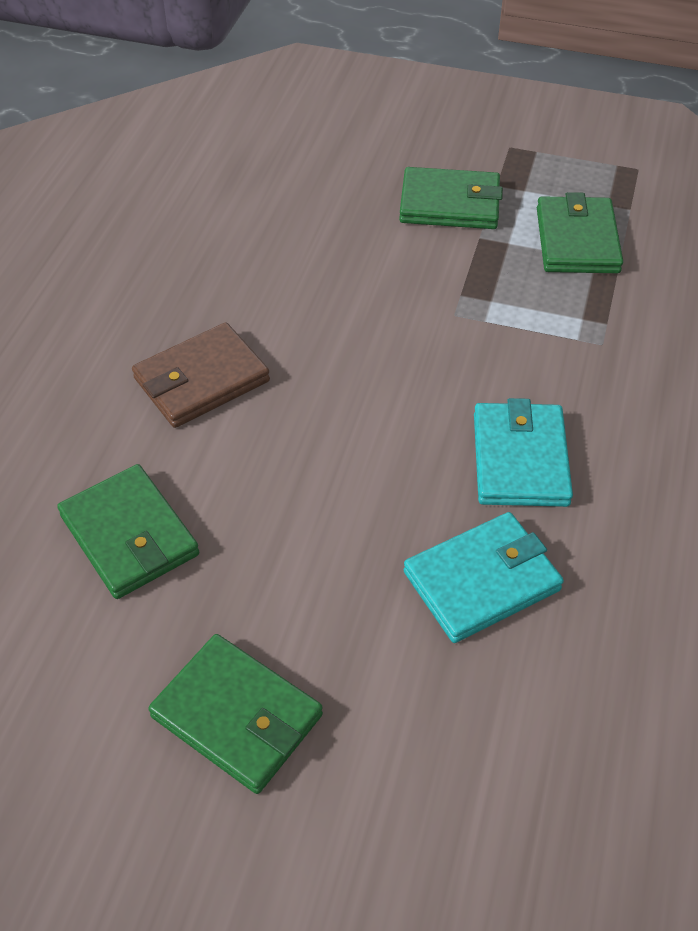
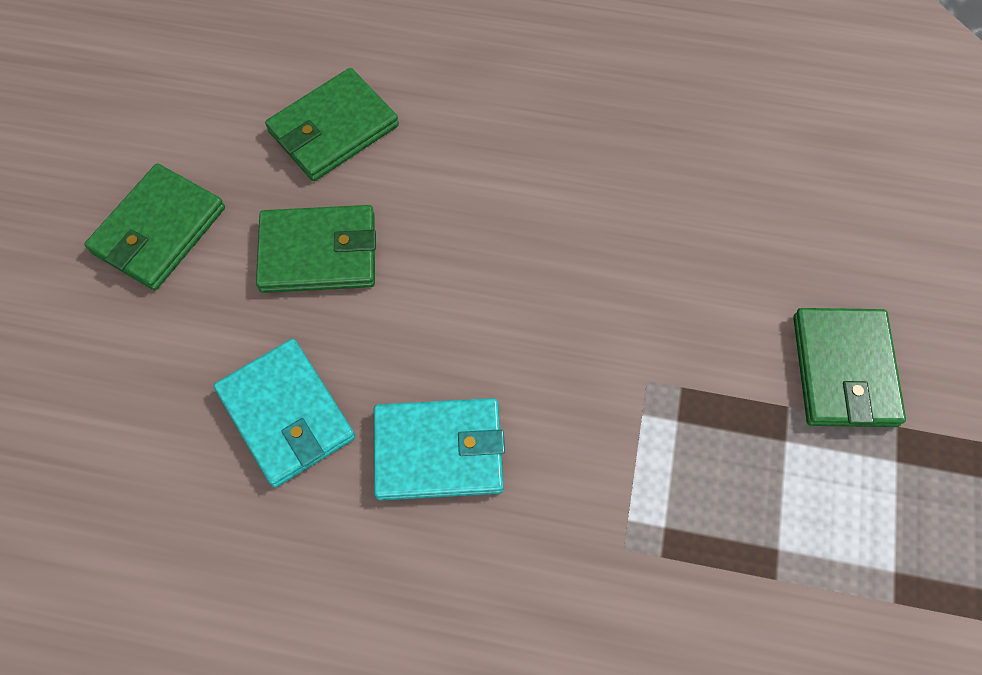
camera: 85 degrees right, 15 degrees up
(201, 380) = (517, 154): brown wallet -> none
(577, 240) = (809, 526): green wallet -> green wallet (318, 253)

